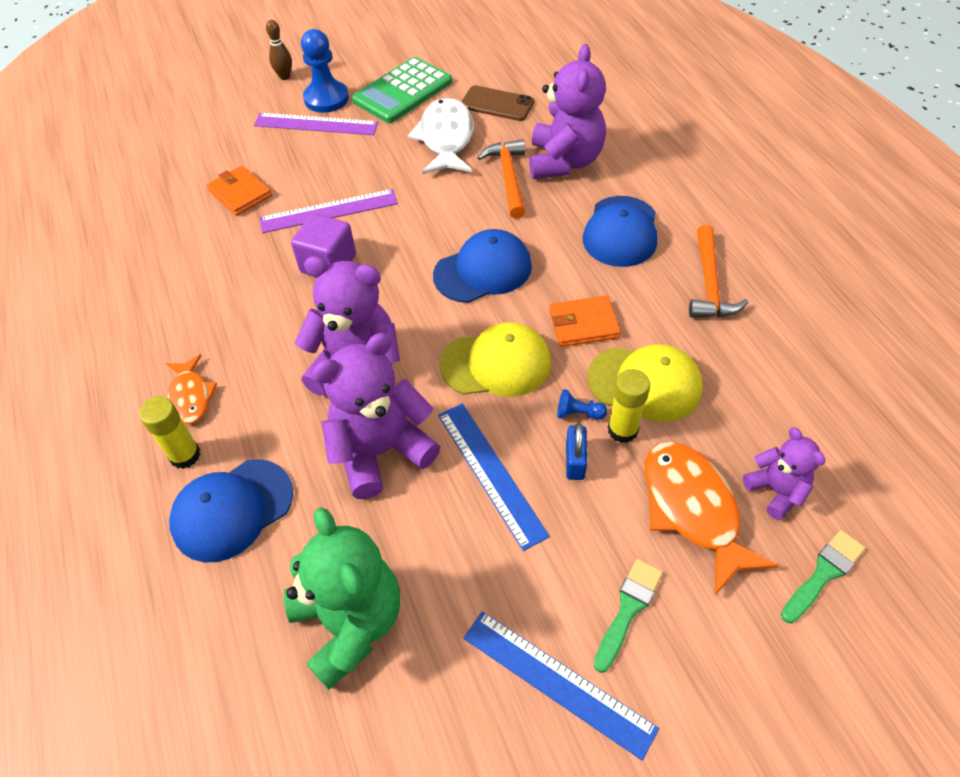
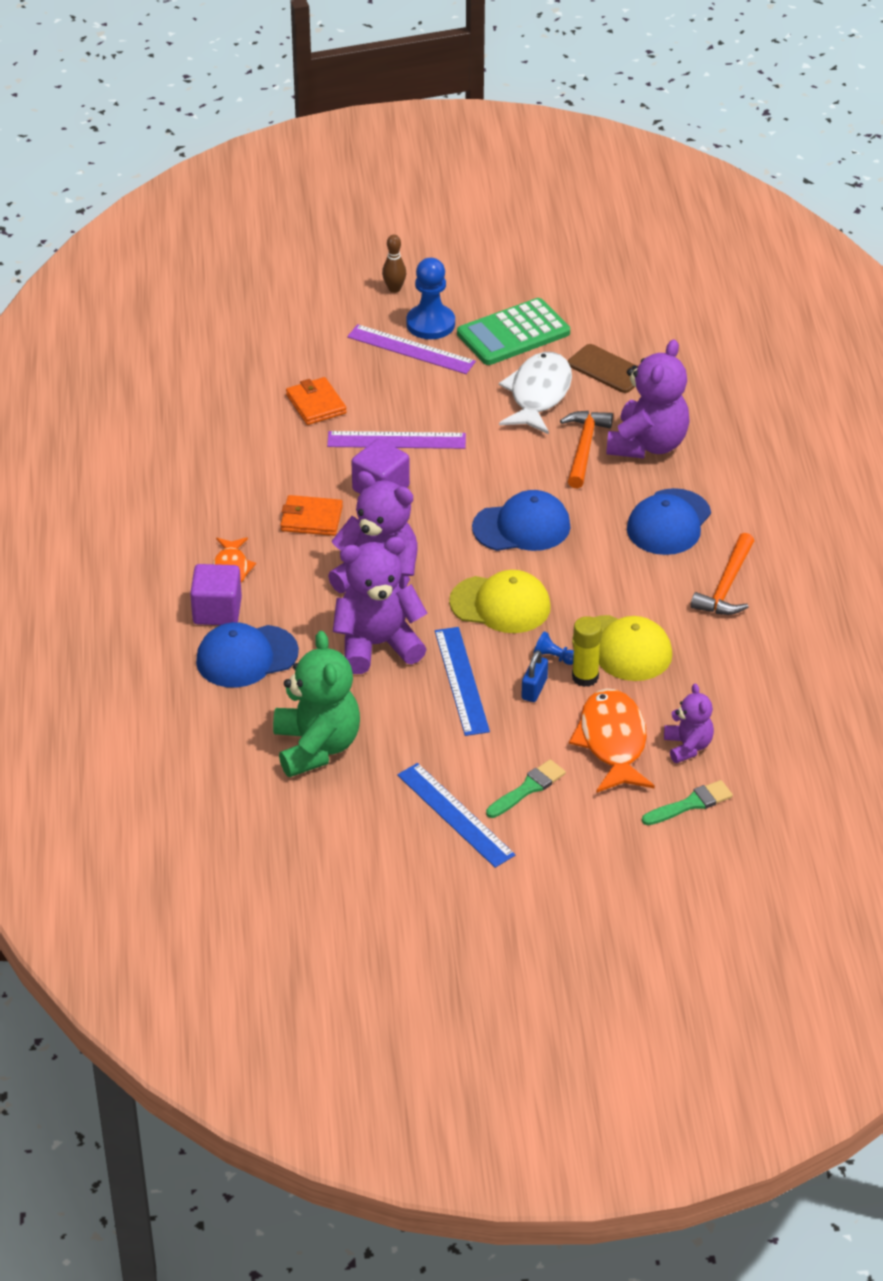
camera: 15 degrees right, 10 degrees down
(185, 455) = (217, 611): yellow glue stick -> purple cube
(583, 324) = (592, 592): orange wallet -> orange wallet (311, 519)

